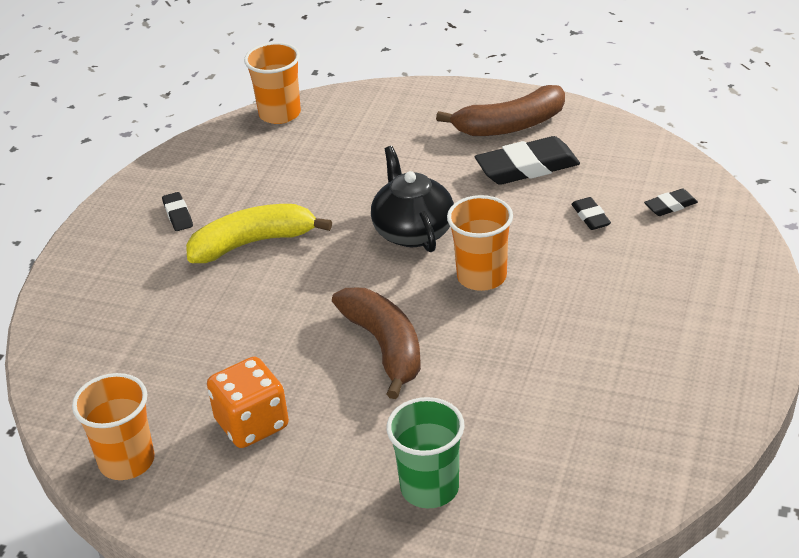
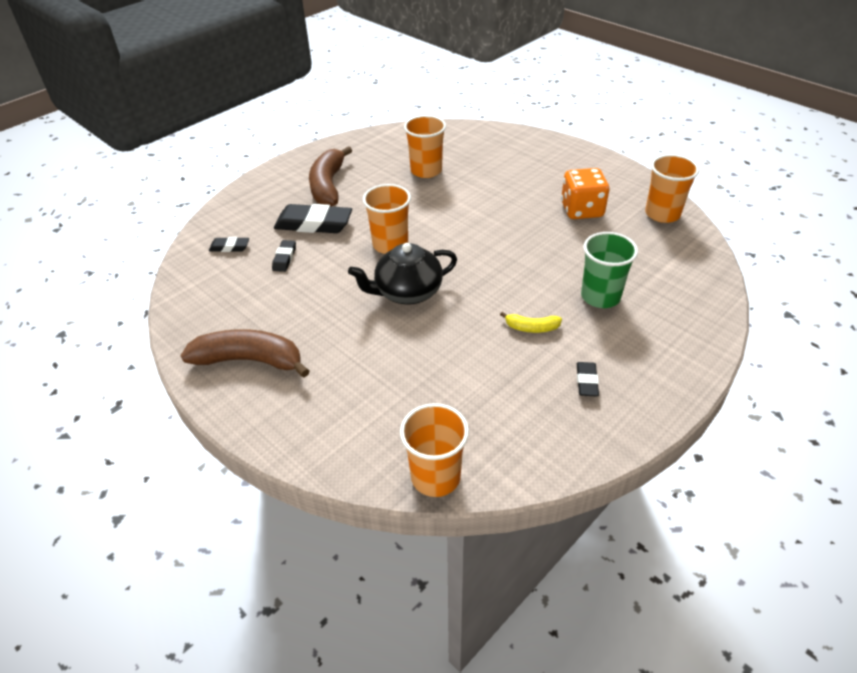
camera: 155 degrees left, 5 degrees up
(253, 243) = (531, 328): yellow banana -> yellow banana, size x0.49
(385, 347) = (481, 224): brown banana -> brown banana (328, 186)
(413, 231) = (407, 292): black teapot -> black teapot turned 60 degrees clockwise
(429, 488) = (502, 158): green cup -> green cup (600, 296)
(527, 167) = (281, 313): black eraser -> black eraser (314, 224)
(536, 413) = (426, 171): none -> orange cup

